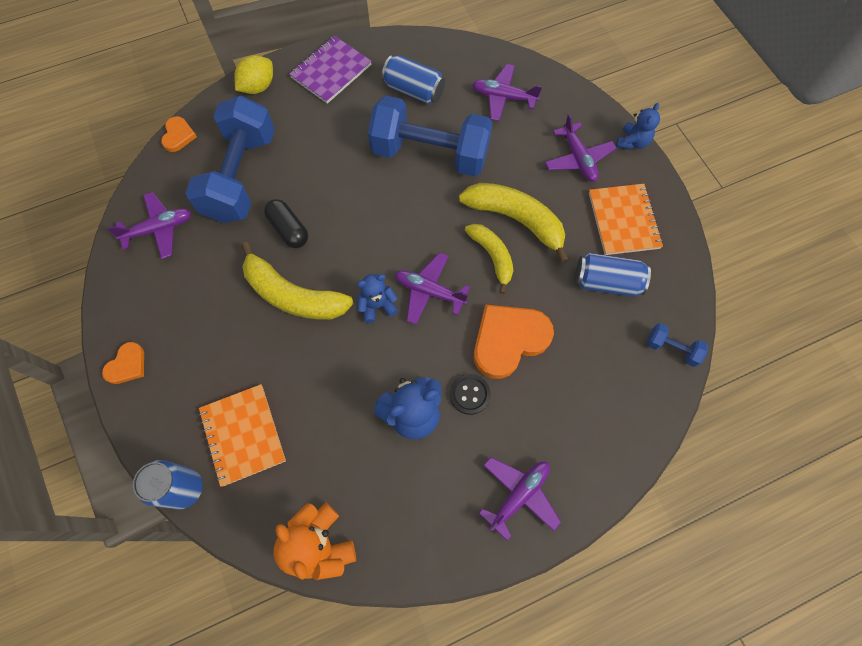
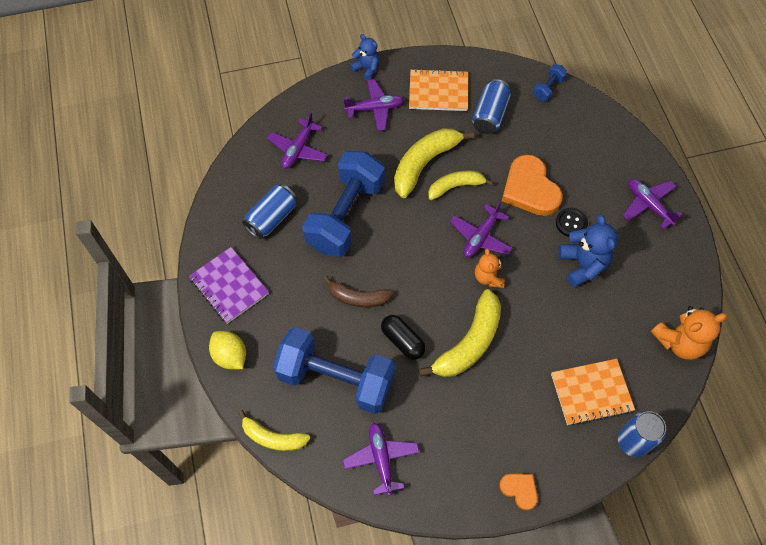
camera: 80 degrees left, 5 degrees down
(178, 136) = (273, 437): orange heart -> yellow banana
(289, 230) = (402, 341): black capsule -> black capsule turned 75 degrees clockwise
(333, 181) = (358, 297): none -> brown banana
(377, 306) = (488, 277): blue teddy bear -> orange teddy bear

